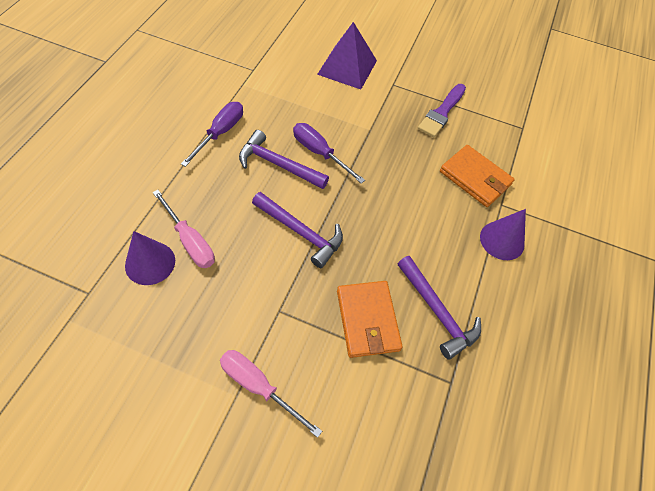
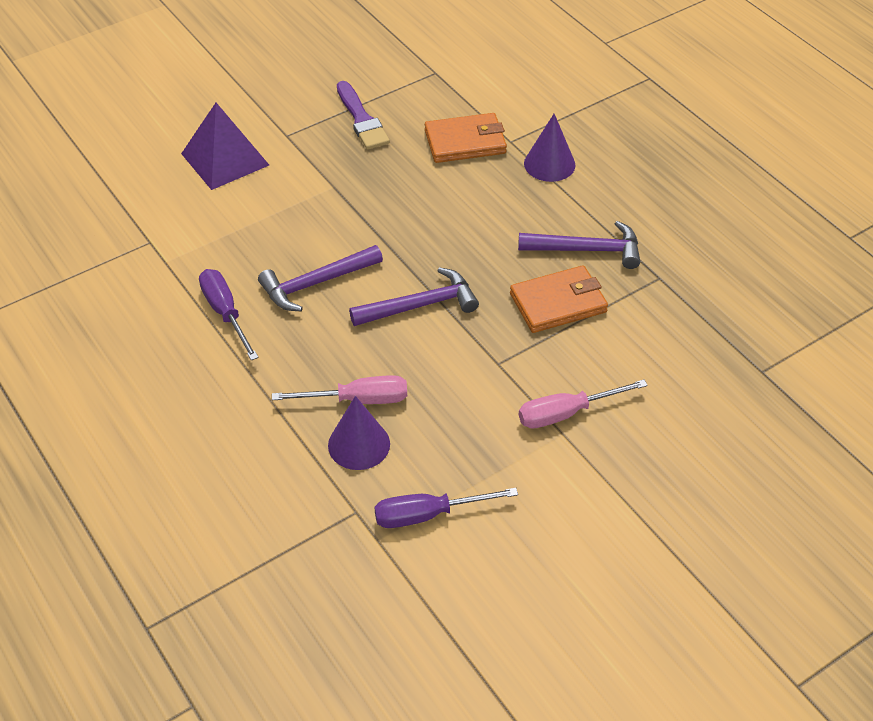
camera: 50 degrees left, 10 degrees down
(319, 153) = (330, 242): purple screwdriver -> purple screwdriver (428, 515)
(368, 320) = (558, 303): orange wallet -> orange wallet turned 45 degrees counterclockwise

